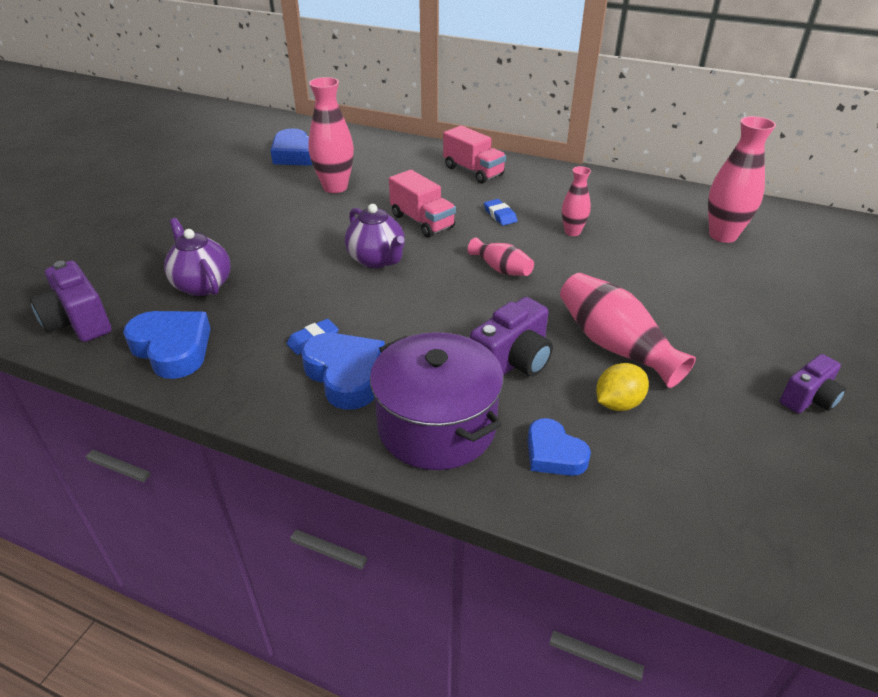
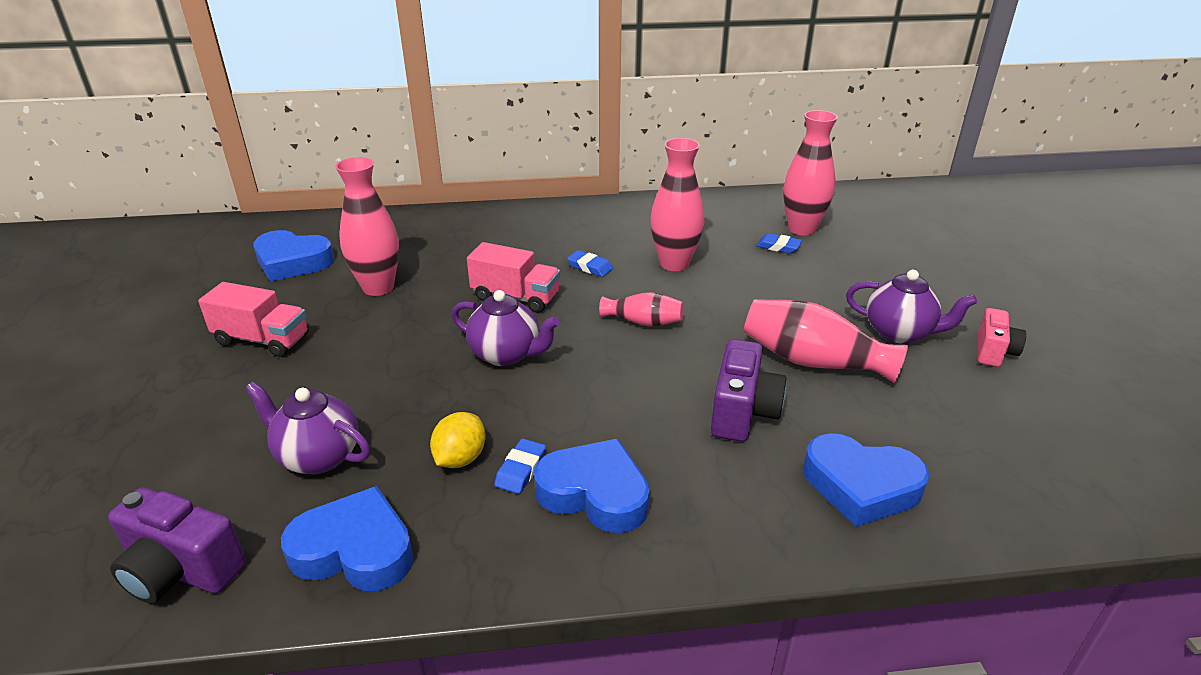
camera: 30 degrees left, 5 degrees down
(436, 426) = (735, 507): purple pot -> none
(473, 171) = (519, 228): pink truck -> pink truck (262, 340)
(553, 454) = (861, 486): blue heart -> blue heart, size x1.57
(572, 232) = (674, 264): pink vase -> pink vase, size x1.73
(618, 403) = (866, 414): yellow lemon -> yellow lemon (460, 458)
(683, 244) = (778, 247): none -> blue eraser
(725, 350) = (899, 333): none -> purple teapot
(808, 399) = (993, 352): purple camera -> pink camera

